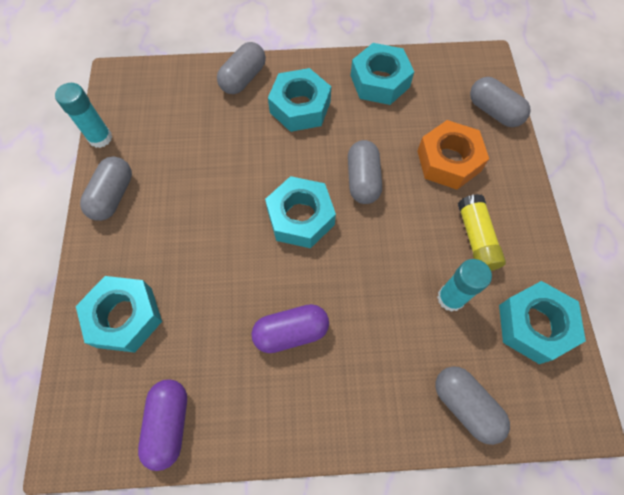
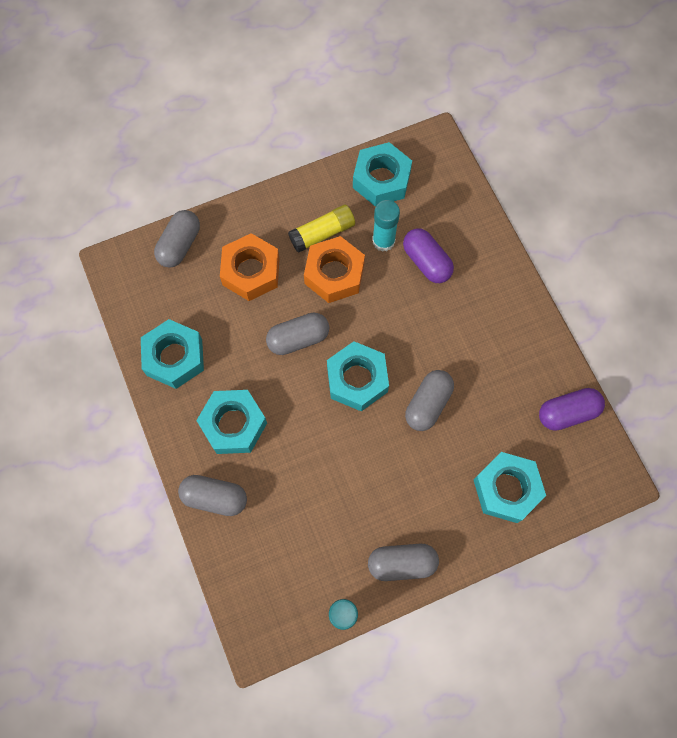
camera: 110 degrees left, 5 degrees up
(291, 332) = (461, 350): purple capsule -> purple capsule (426, 262)
(424, 234) = (334, 274): none -> orange nut
(465, 405) = (461, 214): grey capsule -> grey capsule (428, 404)

